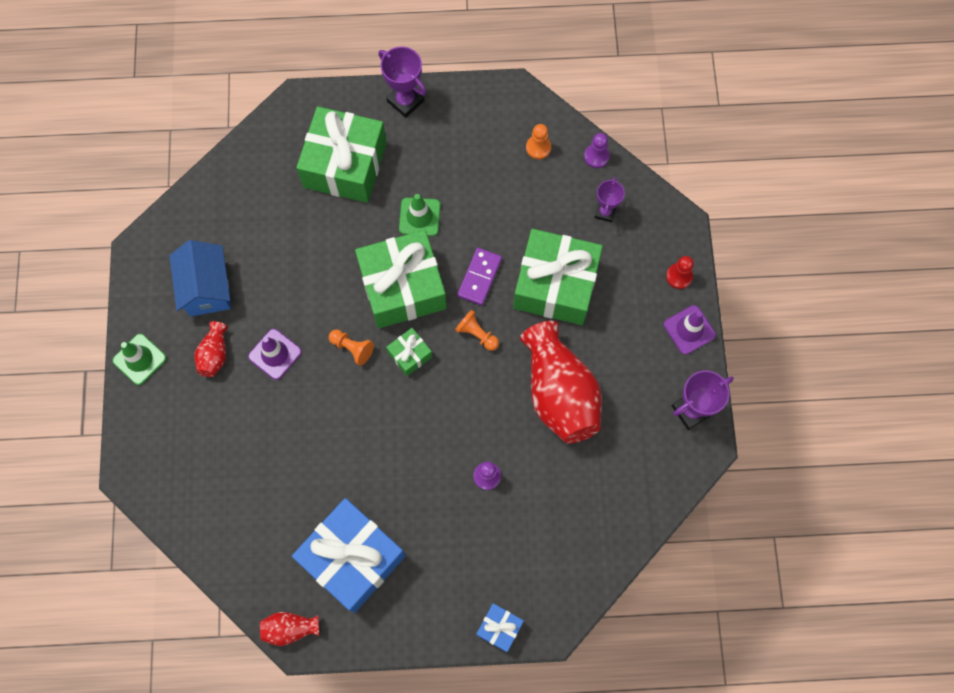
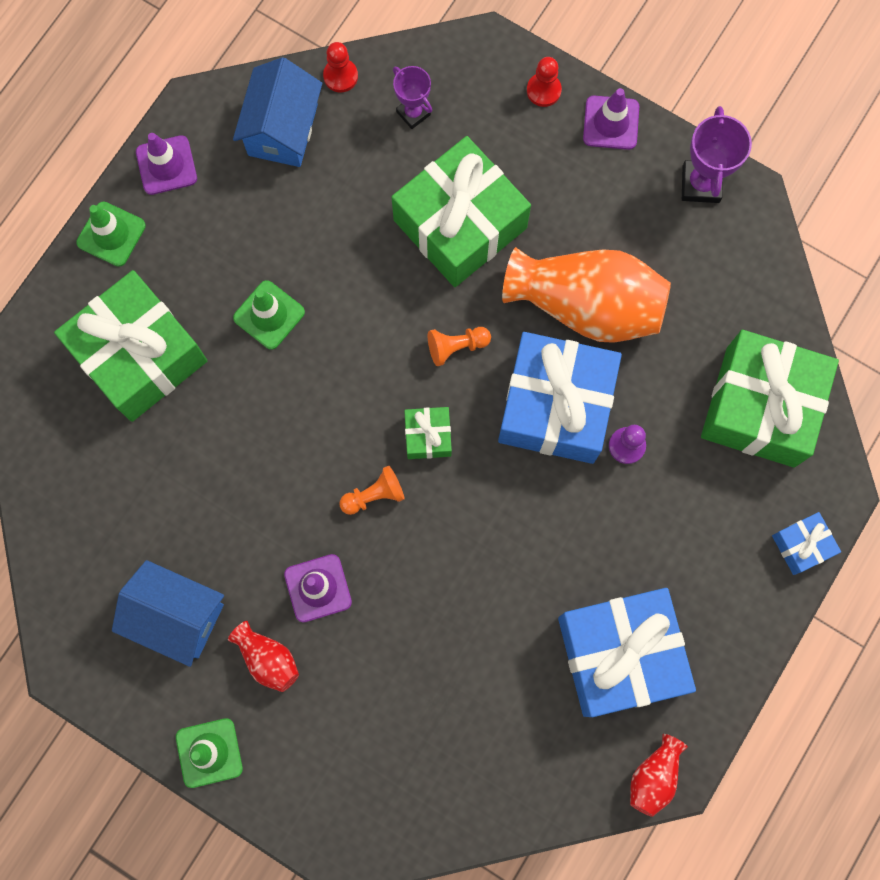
camera: 55 degrees left, 5 degrees up
(403, 287) = (341, 390): green gift -> green gift (760, 407)
(405, 101) = (111, 234): purple trophy -> green traffic cone
(468, 101) = (166, 165): none -> purple traffic cone
(479, 277) = (391, 298): purple domino -> none
(482, 417) = (555, 406): none -> blue gift
(538, 148) = (282, 130): orange pawn -> blue house
(559, 393) = (586, 305): red vase -> orange vase
(596, 156) = (340, 76): purple pawn -> red pawn

